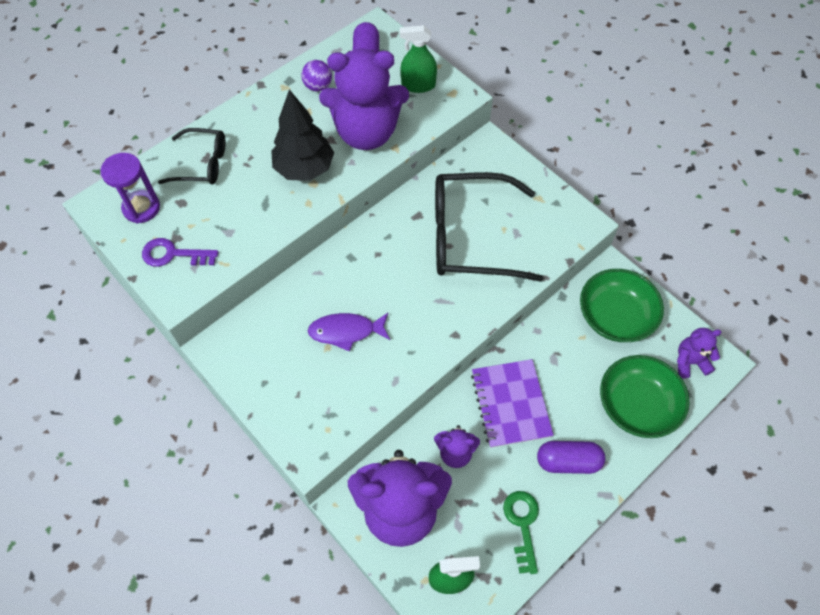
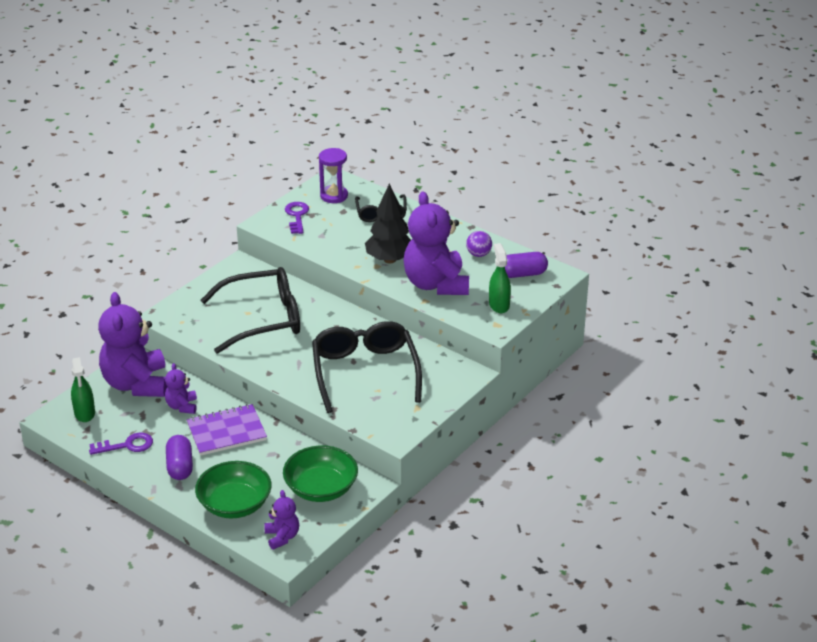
camera: 80 degrees right, 25 degrees down
(346, 331) = (262, 319): purple fish -> black glasses
(522, 524) = (127, 445): green key -> purple key

